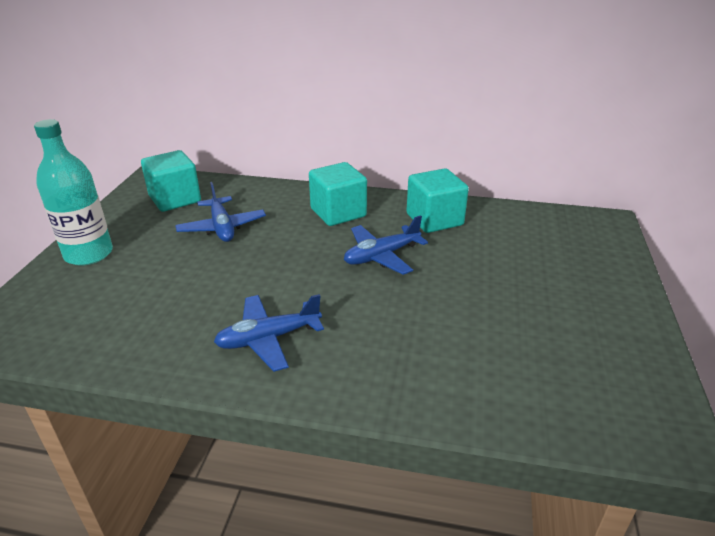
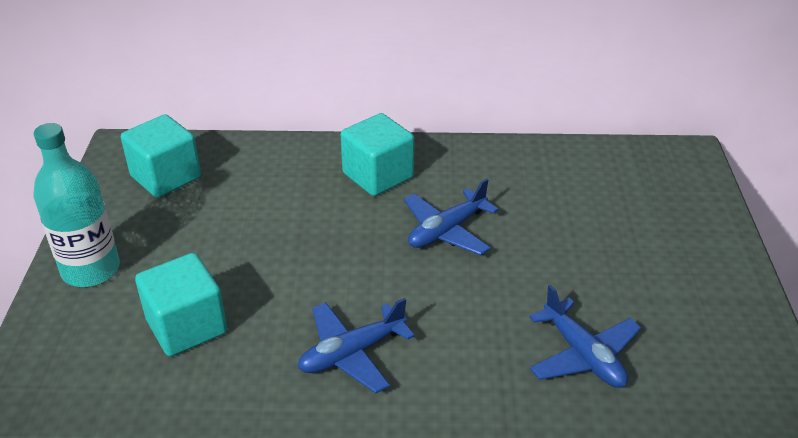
camera: 10 degrees left, 5 degrees up
(222, 227) = (242, 212): blue plane -> blue plane (583, 355)
(434, 220) = (495, 173): turquoise cube -> turquoise cube (187, 326)

